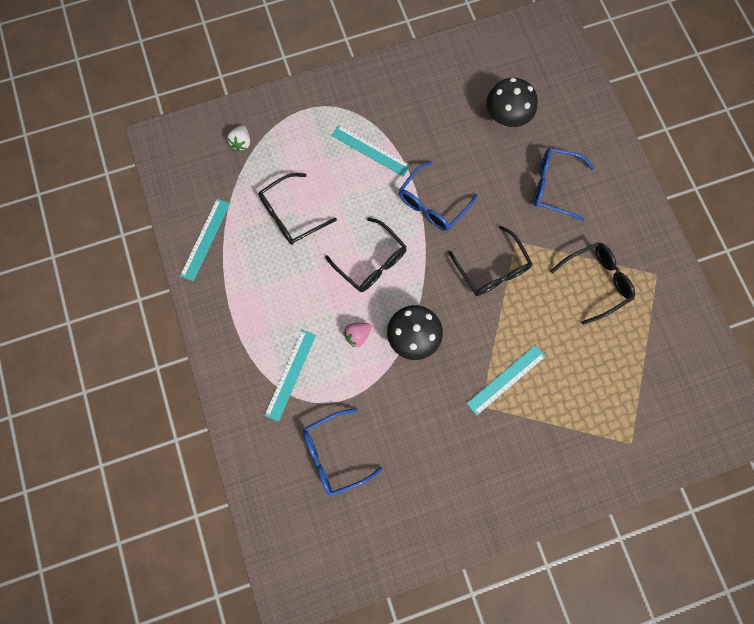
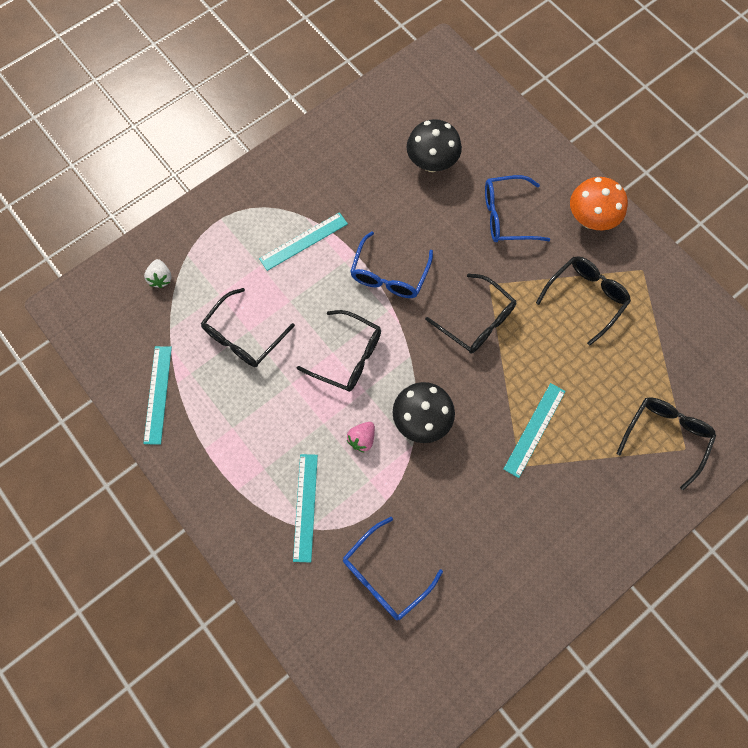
camera: 20 degrees left, 5 degrees down
(370, 150) = (303, 241): turquoise ruler -> turquoise ruler turned 45 degrees counterclockwise
(617, 427) = (665, 437): none -> black glasses
(627, 214) = (590, 219): none -> orange mushroom

